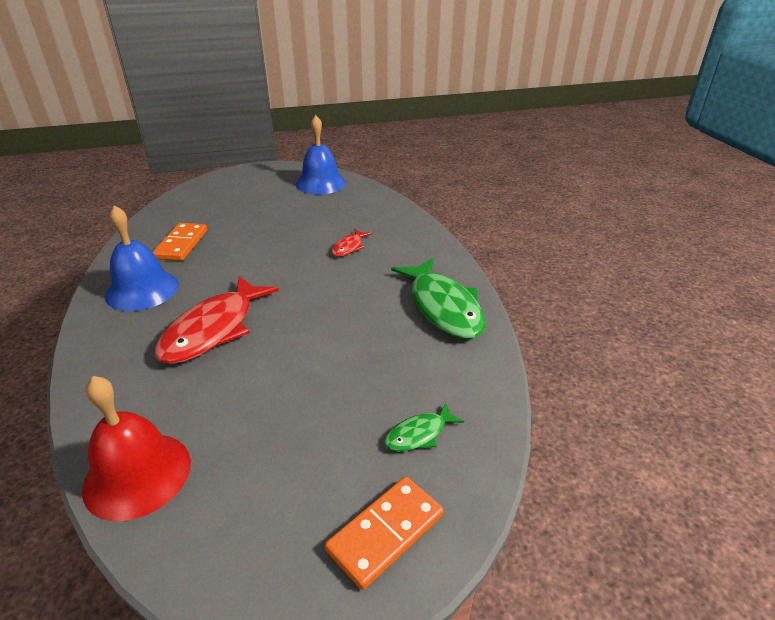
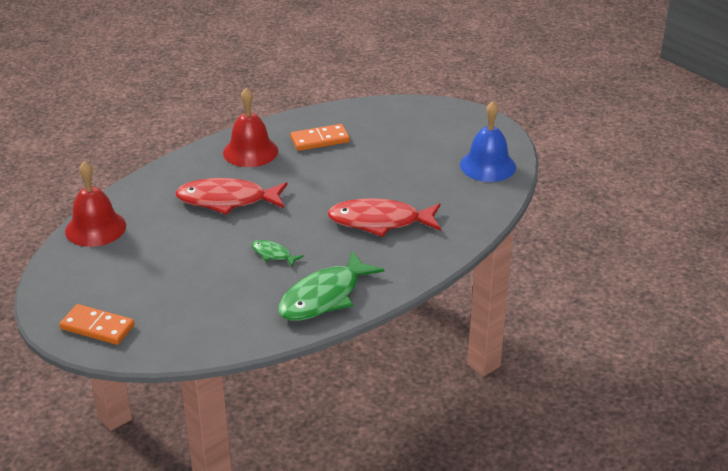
camera: 65 degrees right, 0 degrees up
(142, 290) = (250, 151): blue bell -> red bell
(349, 247) = (380, 221): red fish -> red fish, size x2.12
(419, 434) = (176, 320): green fish -> green fish (273, 254)

